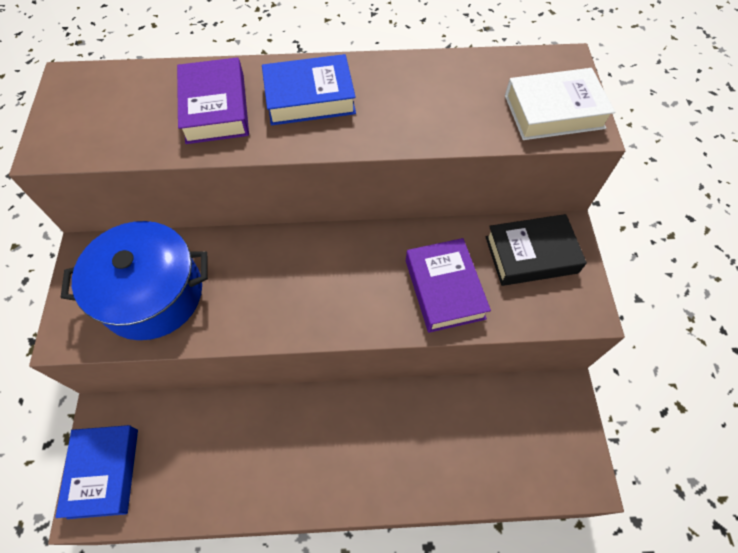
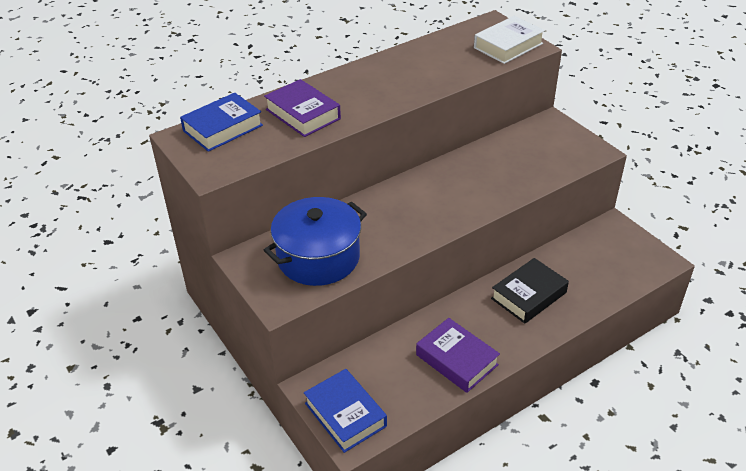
camera: 30 degrees left, 20 degrees down
(309, 97) = (358, 88): blue book -> blue book (223, 128)
(444, 289) = (506, 175): purple book -> purple book (457, 360)
(531, 254) = (541, 139): black book -> black book (528, 295)

